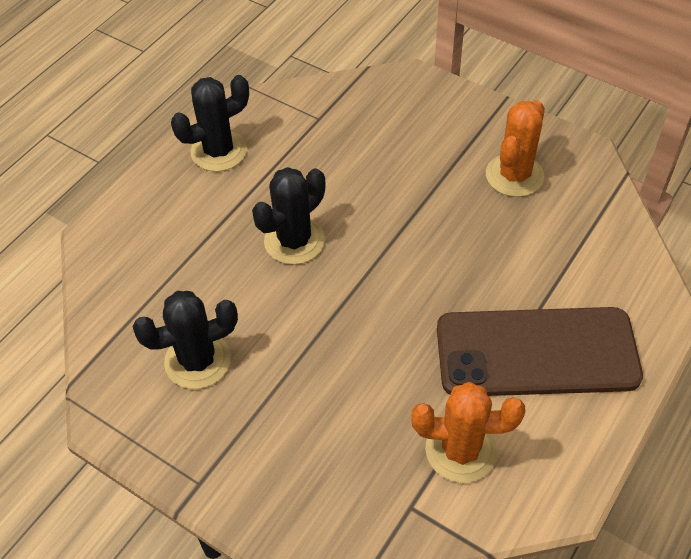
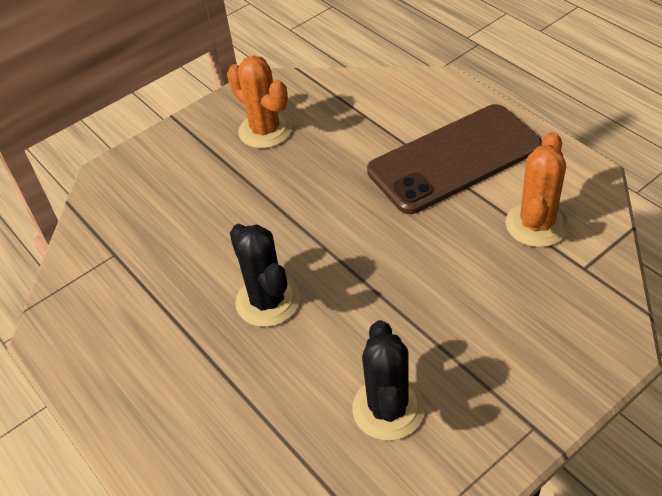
camera: 70 degrees left, 5 degrees down
(219, 151) = (110, 350): black cactus -> none
(536, 352) = (454, 159): brown phone -> brown phone turned 45 degrees clockwise

